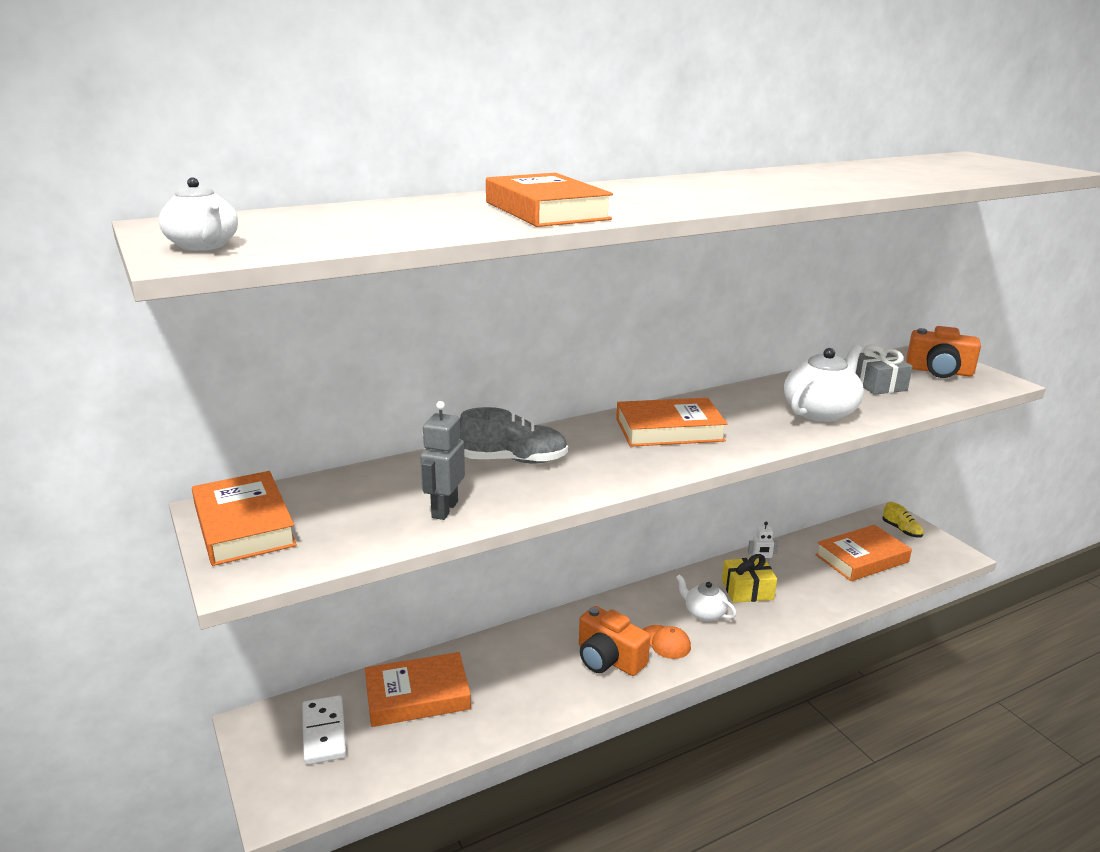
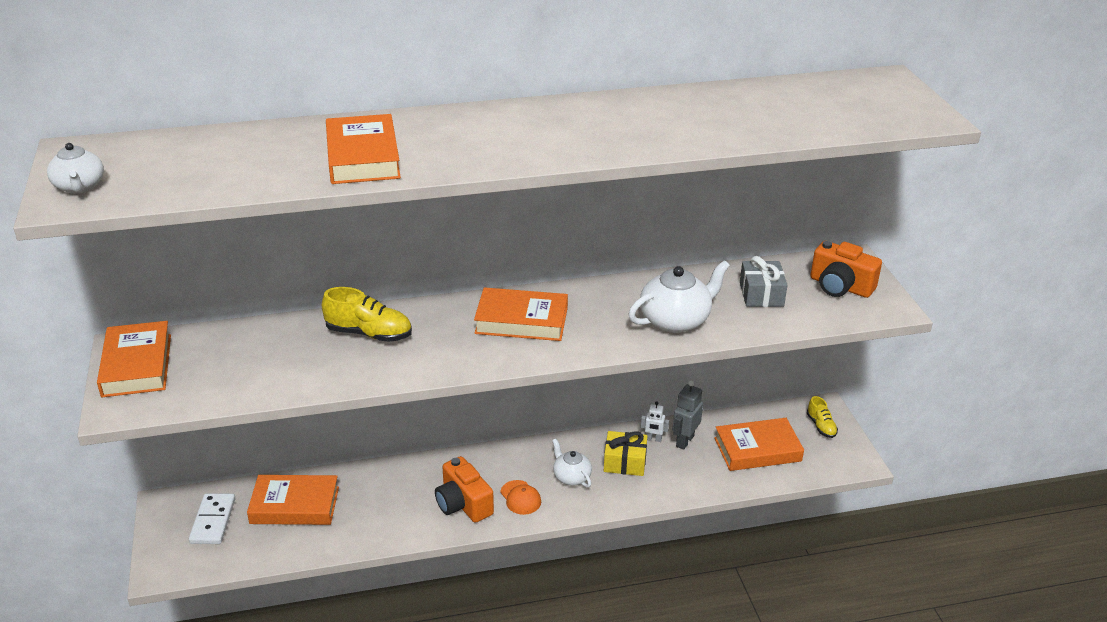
camera: 15 degrees right, 10 degrees up
(444, 509) = (287, 374): grey robot -> grey robot (684, 441)
(513, 460) = (369, 334): grey shoe -> yellow shoe

